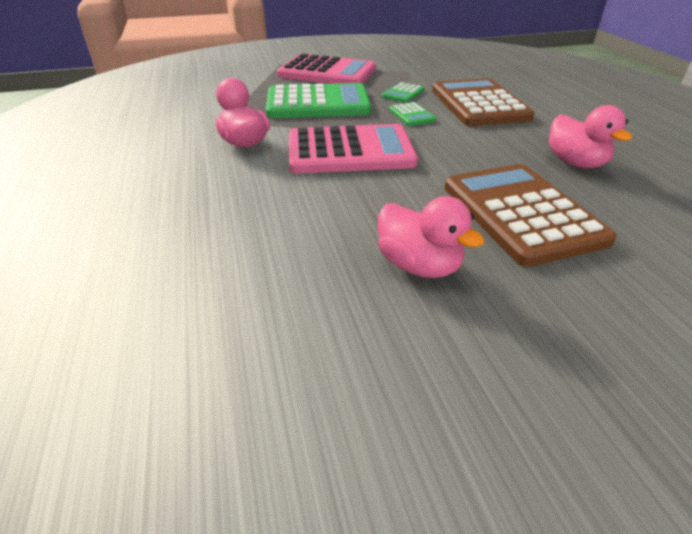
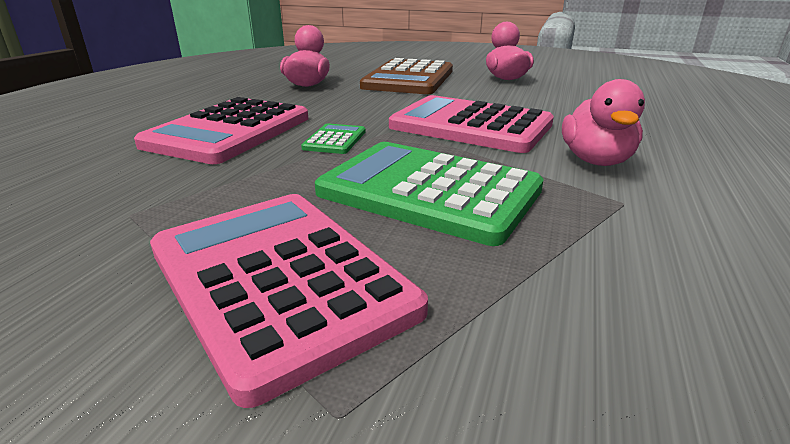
camera: 145 degrees left, 10 degrees down
(403, 93) = (270, 170): green calculator -> none
(479, 104) = (229, 131): brown calculator -> pink calculator

